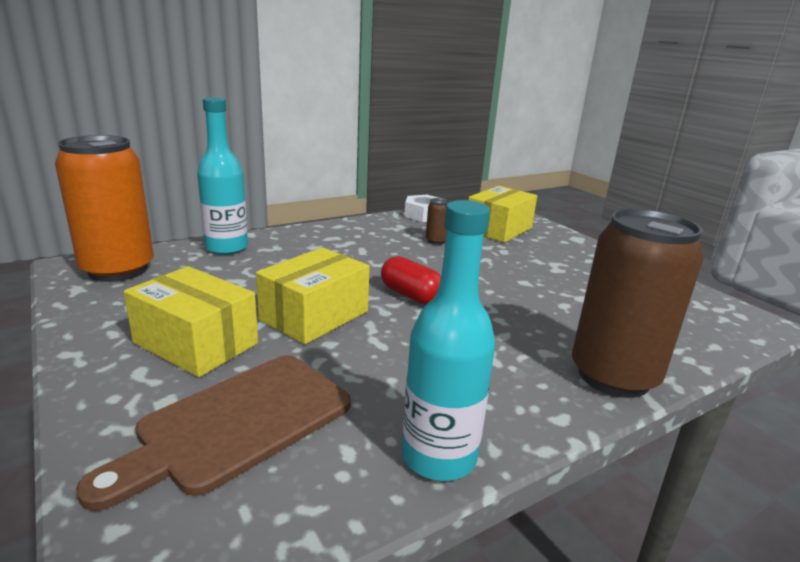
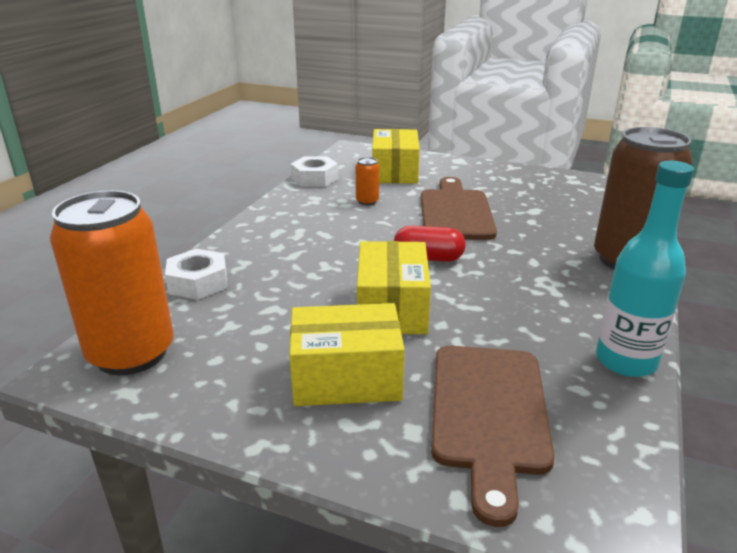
camera: 35 degrees left, 5 degrees up
(226, 248) = (198, 282): turquoise bottle -> white nut
(436, 241) = (367, 201): brown can -> orange can
(499, 273) = (455, 212): none -> brown cutting board

